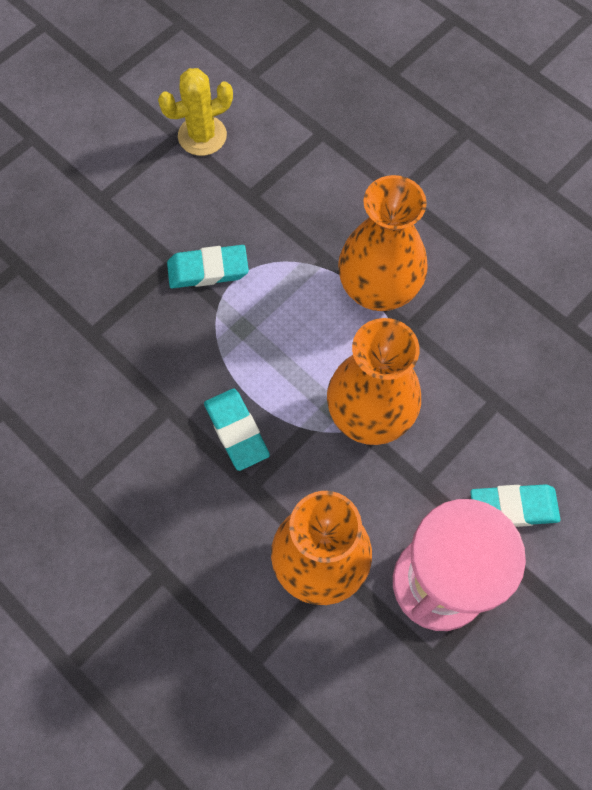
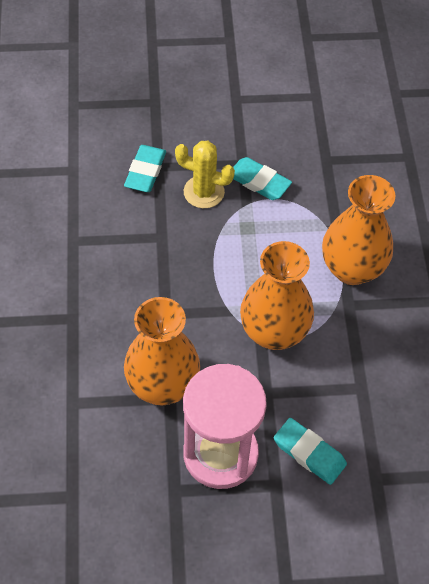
camera: 40 degrees right, 10 degrees down
(202, 136) = (331, 106): yellow cactus -> yellow cactus (204, 192)
(236, 431) = (187, 279): turquoise eraser -> turquoise eraser (145, 171)

